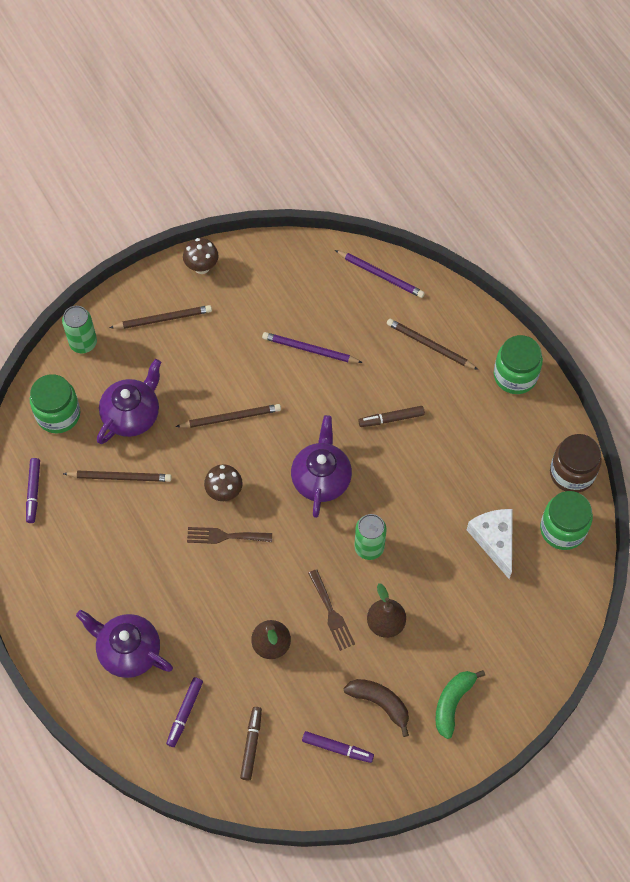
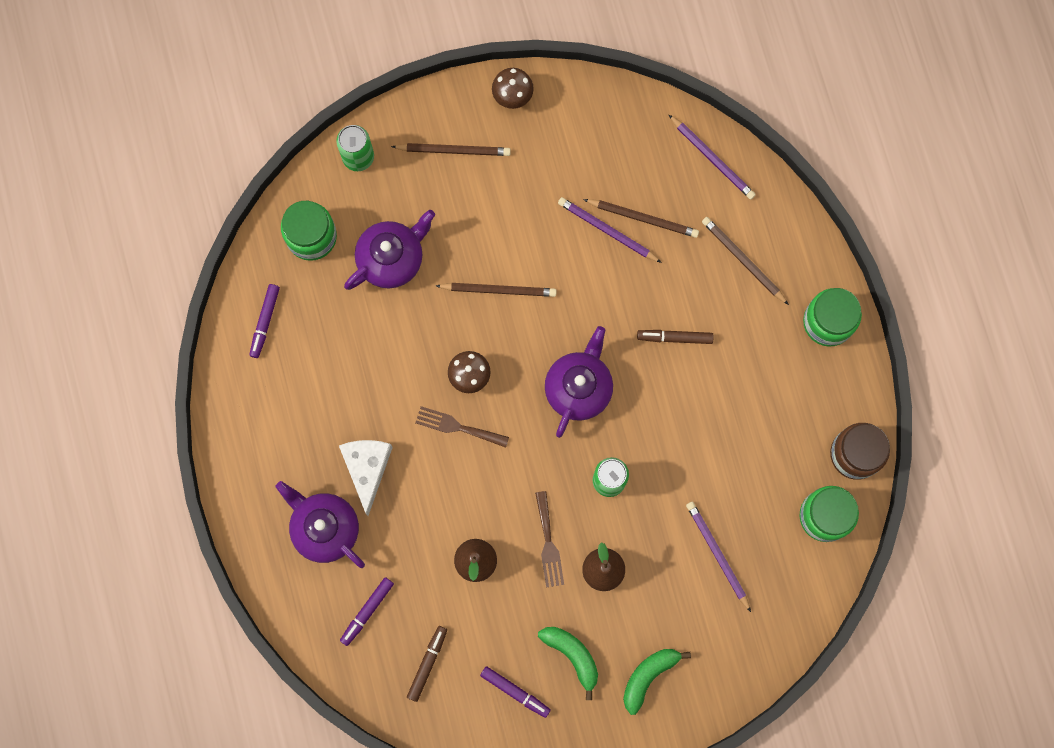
camera: 15 degrees right, 15 degrees up
(120, 477) = (361, 328): brown pencil -> brown pencil (643, 218)
(380, 703) = (572, 655): brown banana -> green banana
(481, 584) = (717, 555): none -> purple pencil
(494, 540) = (746, 509): white cheese -> white cheese (367, 468)

